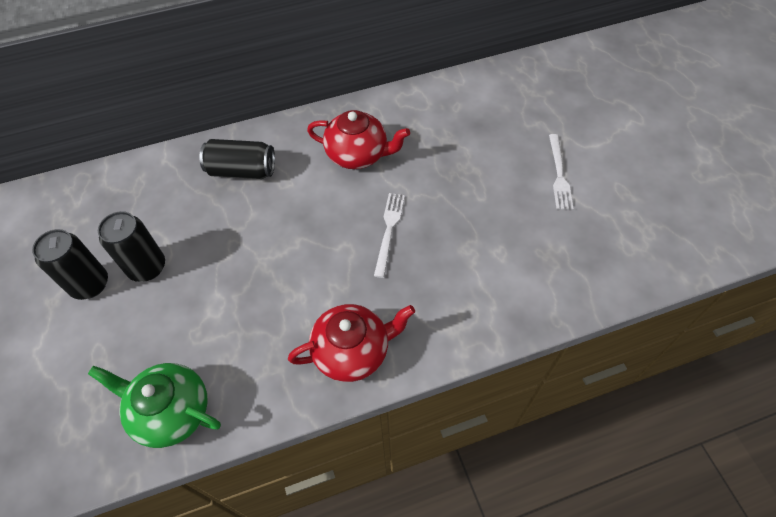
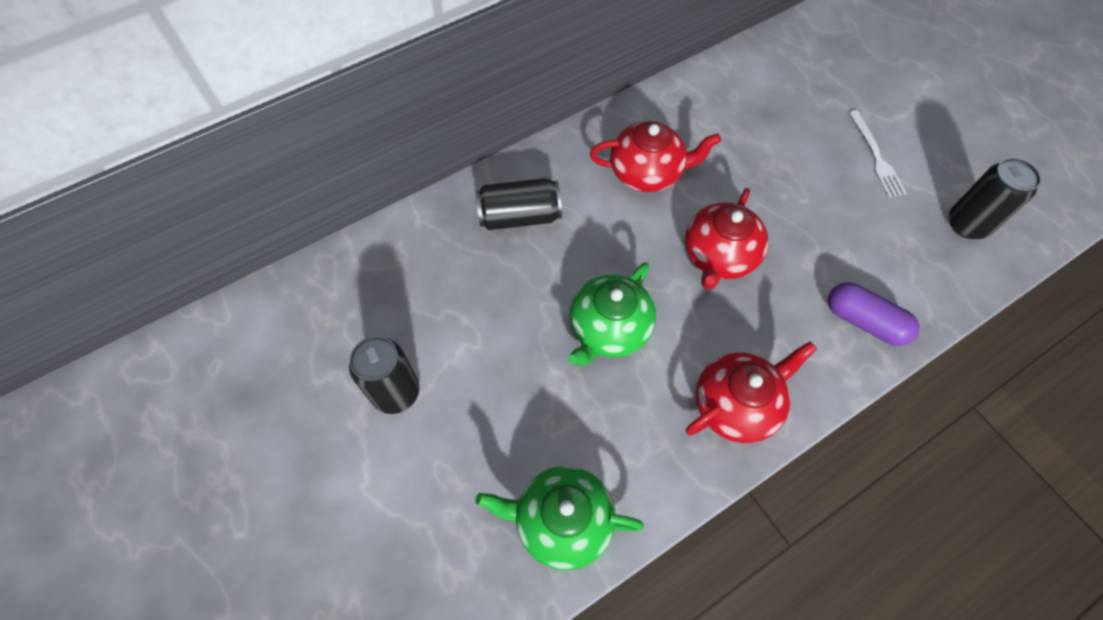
camera: 15 degrees left, 5 degrees up
(147, 267) = (457, 357): black can -> black can (967, 224)
(274, 270) = (608, 329): none -> green teapot
(389, 230) = (719, 256): white fork -> red teapot
(492, 306) = (864, 321): none -> purple capsule

